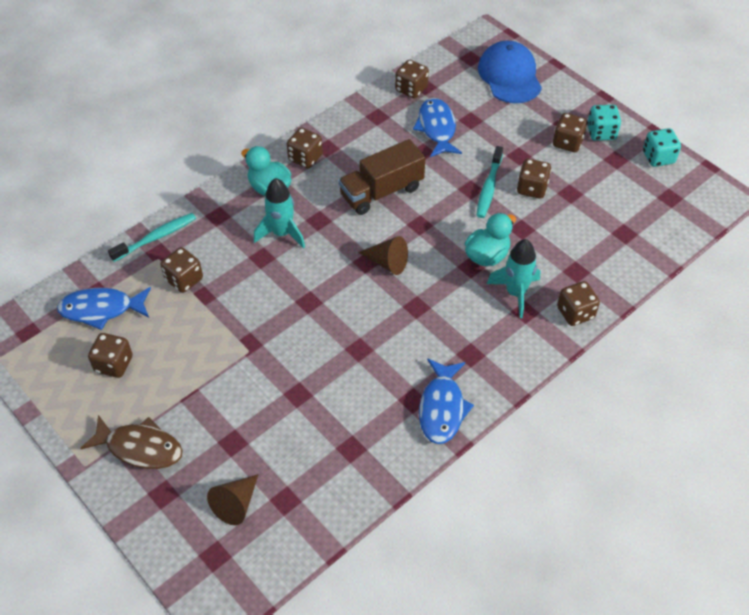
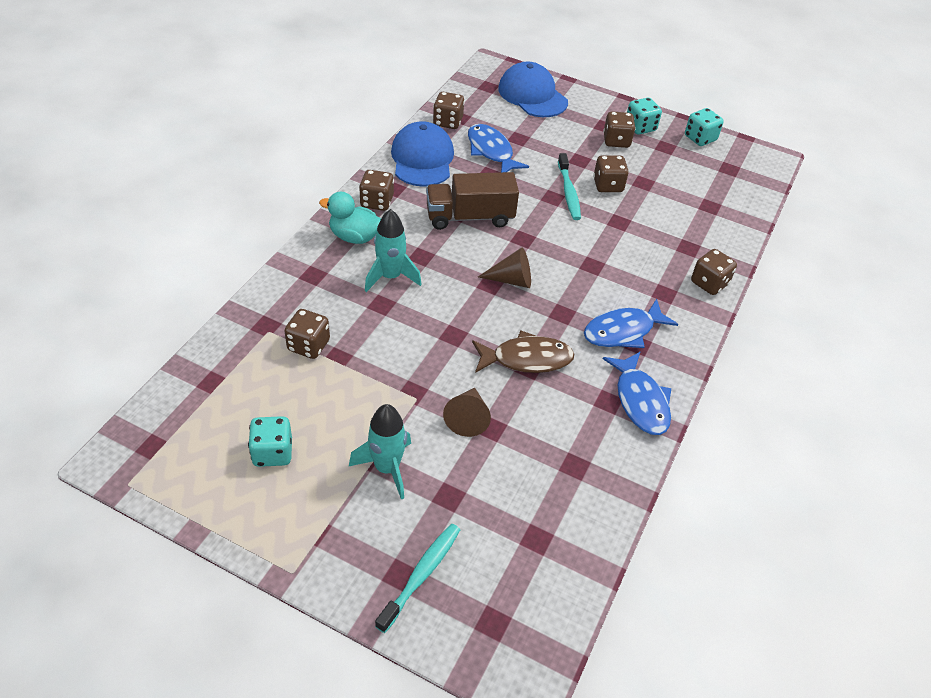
camera: 25 degrees left, 5 degrees down
(101, 309) = (229, 399): blue fish -> blue fish (623, 331)
(114, 364) = (272, 452): brown dice -> turquoise dice
(140, 448) = (348, 533): brown fish -> brown fish (527, 359)
(156, 237) = (255, 311): turquoise toothbrush -> turquoise toothbrush (421, 575)
(236, 504) = (487, 560): brown cone -> brown cone (467, 418)
(368, 123) = (422, 159): none -> blue cap
(381, 192) = (470, 217): brown truck -> brown truck turned 45 degrees clockwise
(487, 256) = (601, 252): turquoise duck -> none
(515, 293) = (646, 279): turquoise rocket -> turquoise rocket (387, 468)

